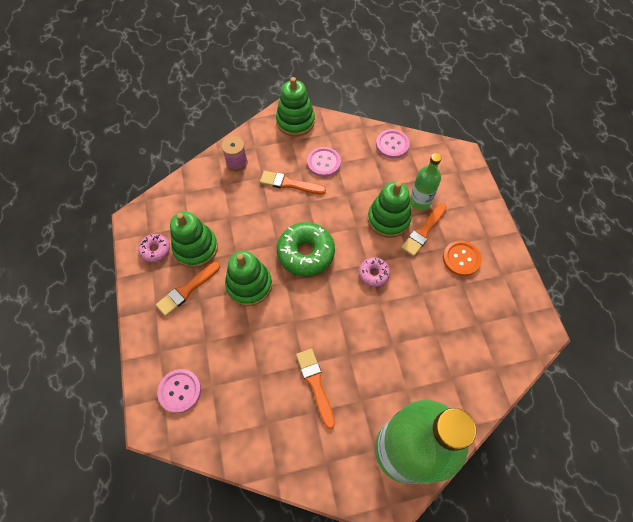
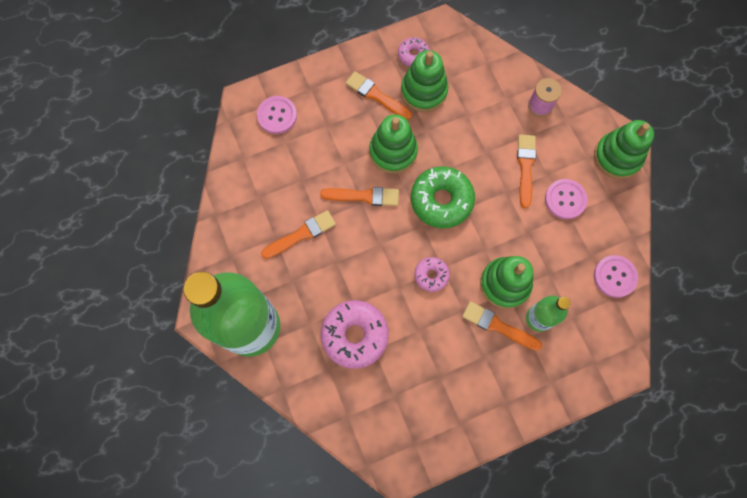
camera: 80 degrees right, 10 degrees up
(288, 318) = (364, 196): none -> orange brush
(421, 349) = (355, 335): none -> pink donut
(461, 259) = (471, 373): orange button -> none

